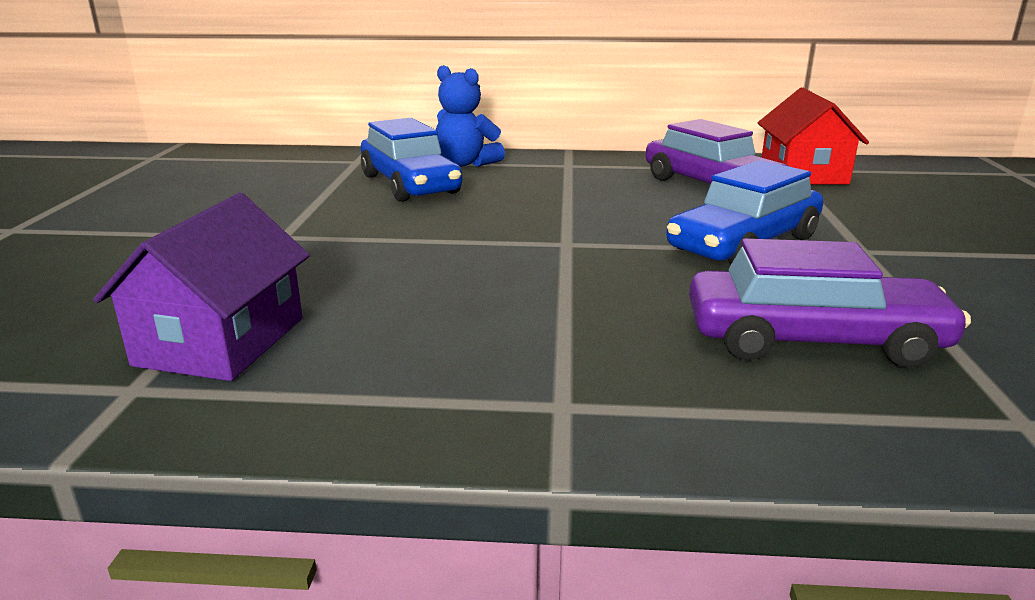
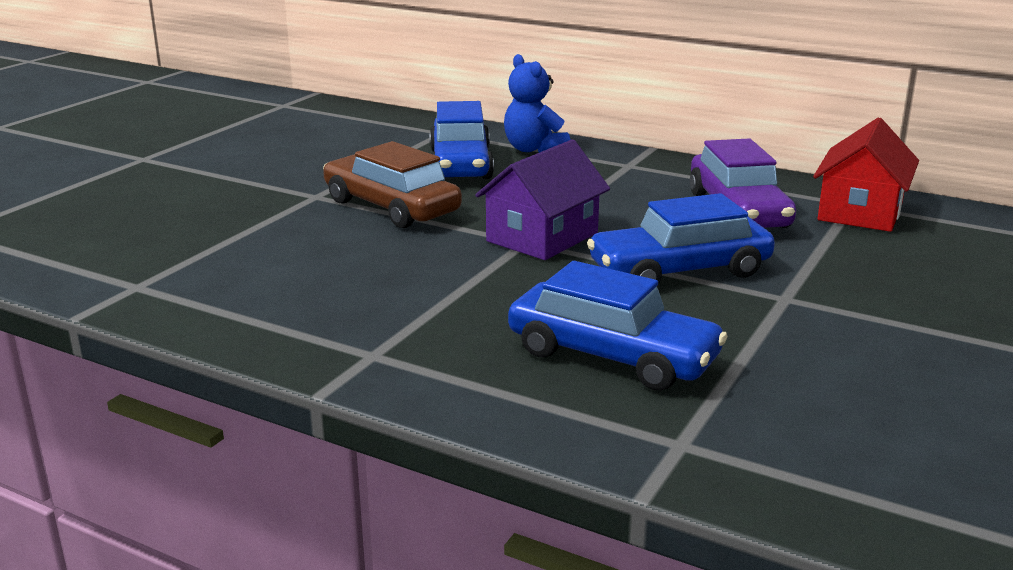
camera: 25 degrees right, 0 degrees up
(221, 341) = (208, 267): purple house -> purple house (542, 237)
(384, 233) = (391, 207): none -> brown car
(813, 340) = (612, 356): purple car -> blue car

